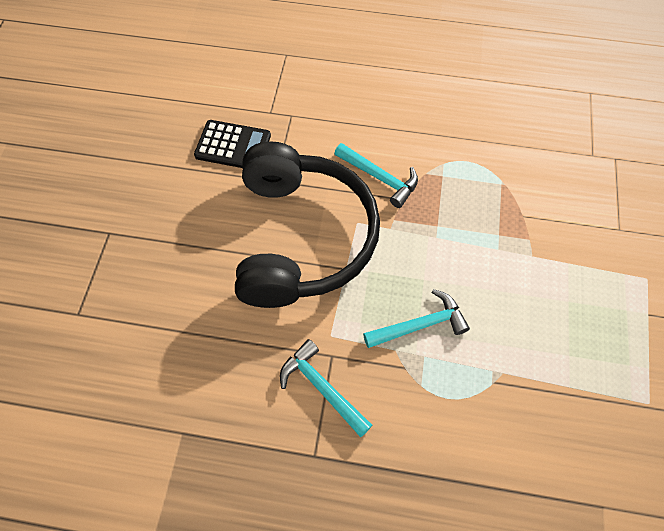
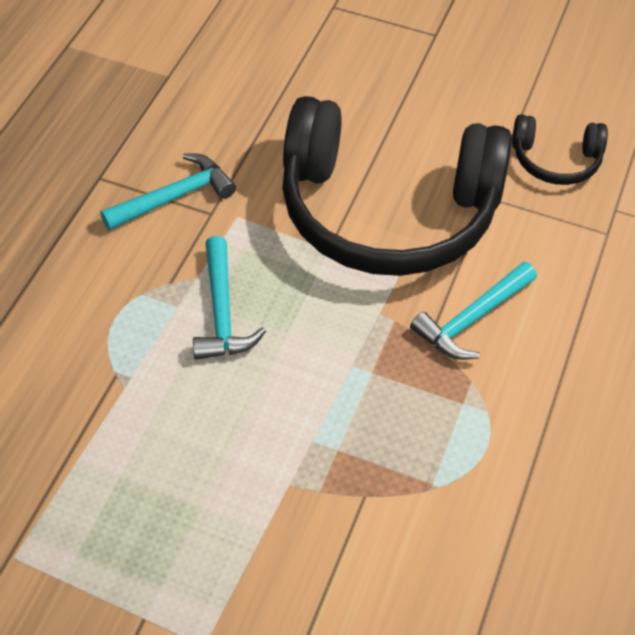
camera: 100 degrees right, 10 degrees down
(233, 146) = (555, 160): black calculator -> black headphones

